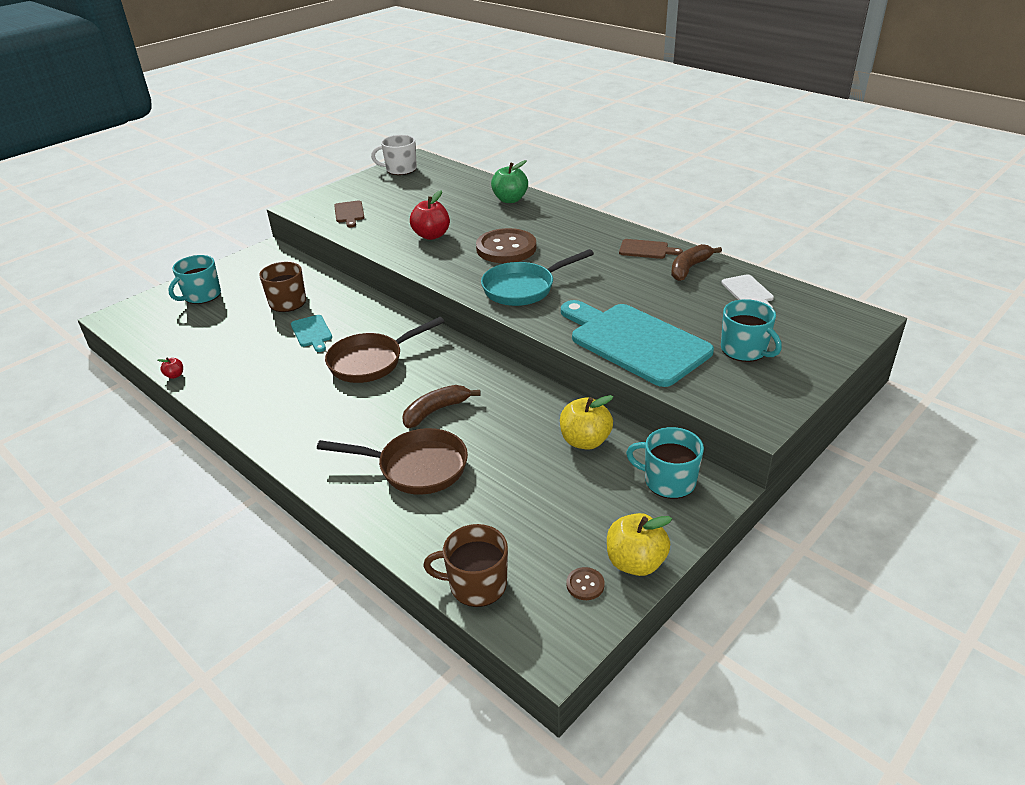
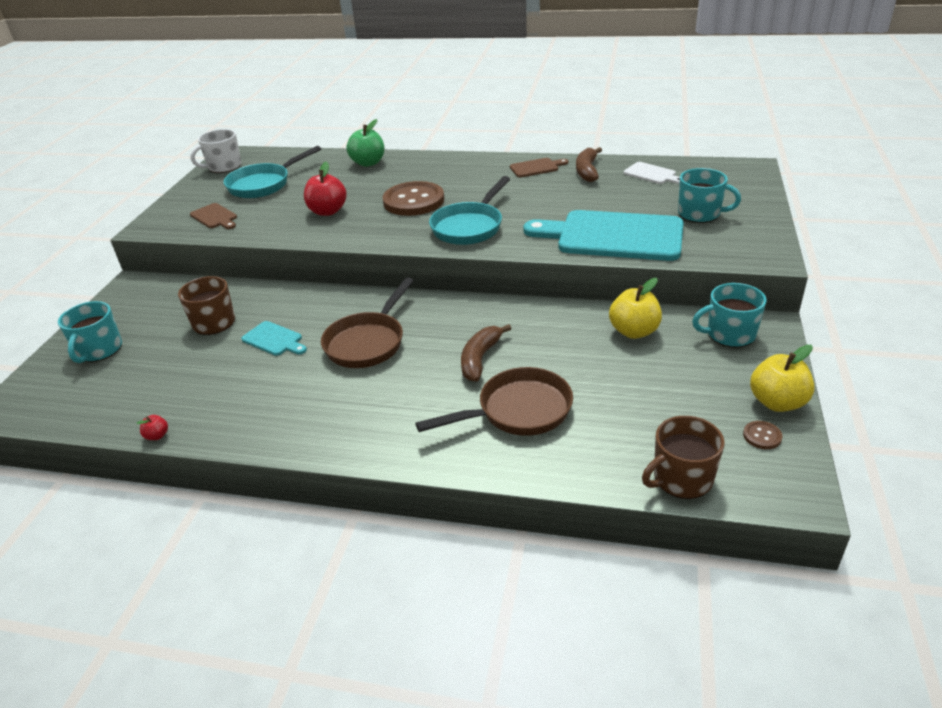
camera: 30 degrees left, 0 degrees up
(411, 195) = (263, 184): none -> turquoise pan

